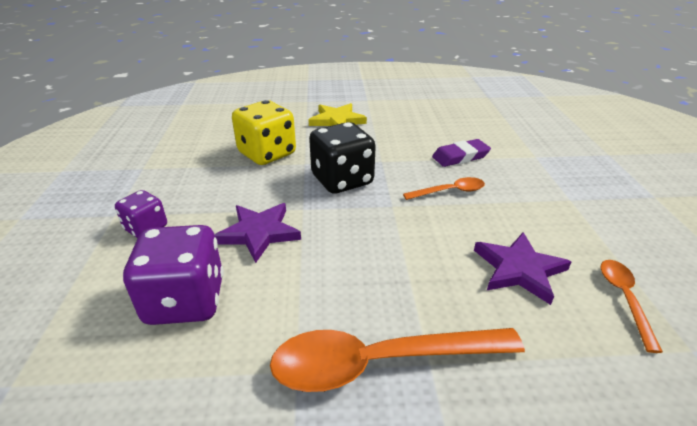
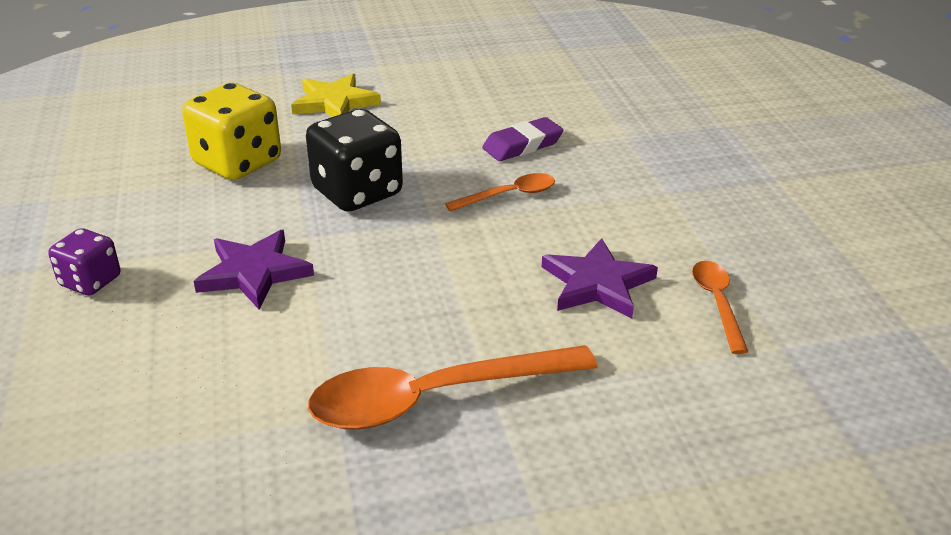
camera: 10 degrees left, 0 degrees up
(186, 300) = (179, 361): purple dice -> none

